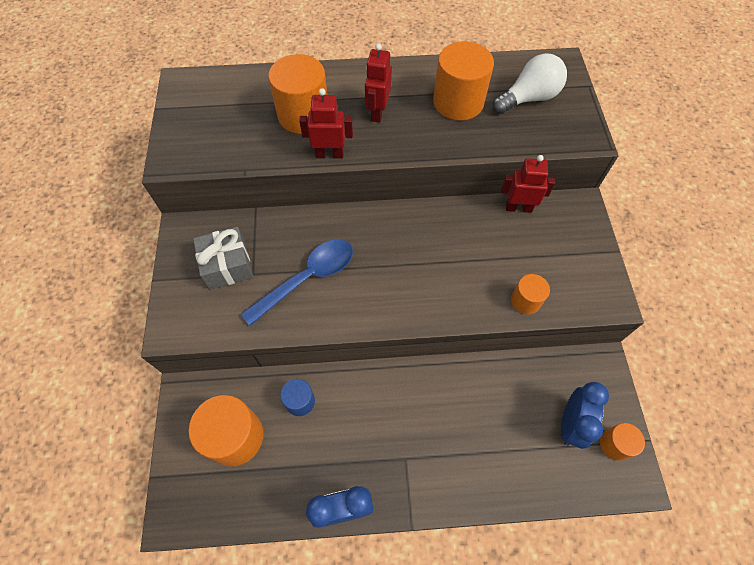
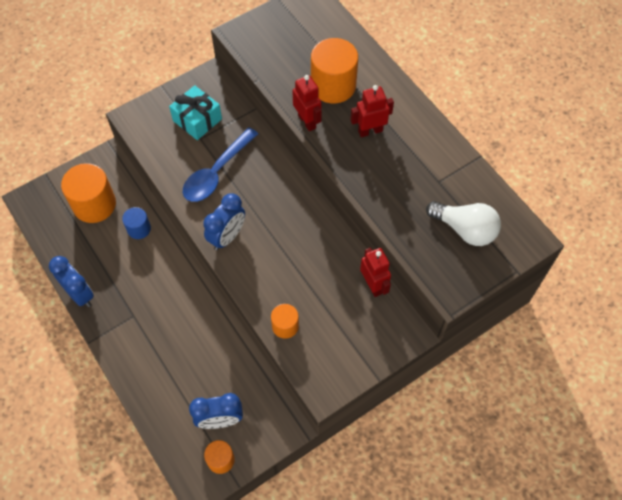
camera: 60 degrees right, 0 degrees up
(227, 265) = (197, 120): grey gift -> turquoise gift
(307, 278) = (216, 173): blue spoon -> blue spoon turned 105 degrees clockwise
(392, 304) = (227, 237): none -> blue clock
(458, 102) = (422, 180): orange cylinder -> none

